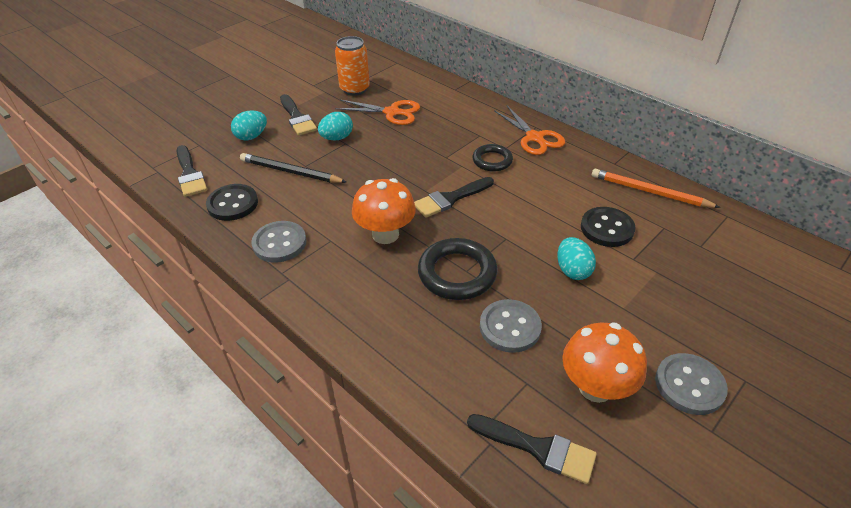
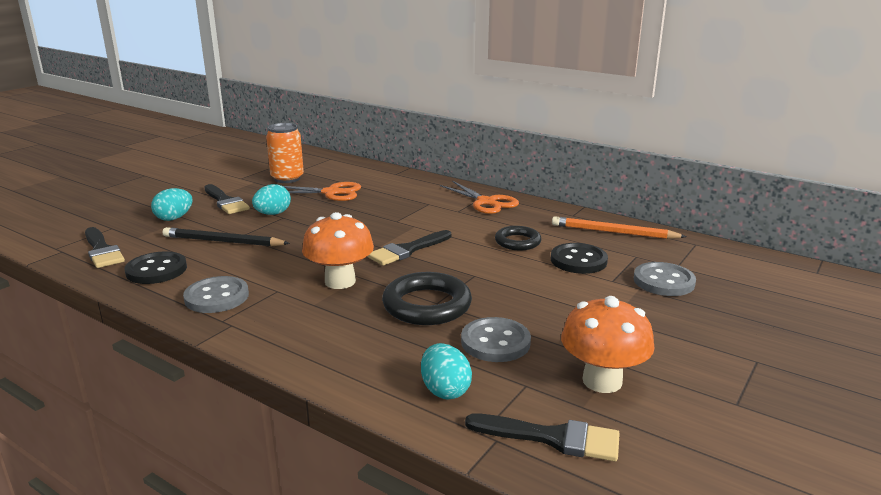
camera: 10 degrees left, 20 degrees down
(492, 160) = (446, 220): black ring -> black ring (517, 242)
(572, 270) = (551, 293): turquoise egg -> turquoise egg (445, 390)
(689, 385) = (700, 370): grey button -> grey button (663, 281)

